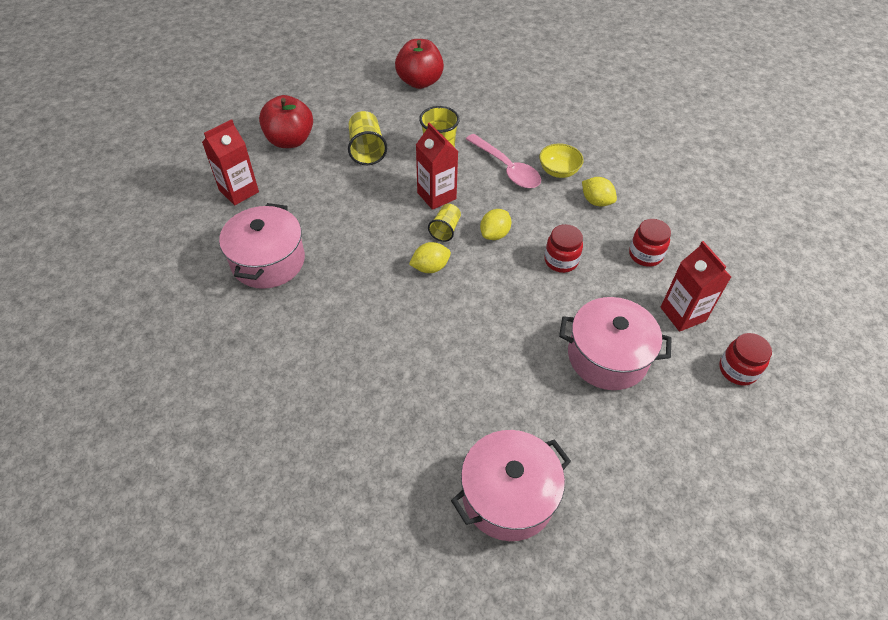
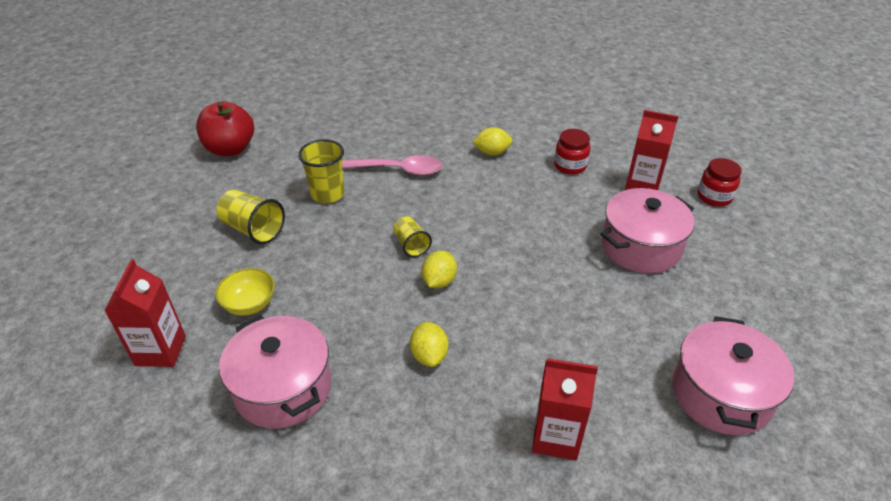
camera: 45 degrees left, 10 degrees down
(290, 140) = (158, 270): red apple -> none
(436, 196) = (368, 225): red carton -> red carton (556, 437)
(494, 234) = (453, 222): yellow lemon -> yellow lemon (429, 355)
(558, 171) = (438, 149): yellow bowl -> yellow bowl (249, 304)
(561, 261) = (525, 207): red jar -> none

